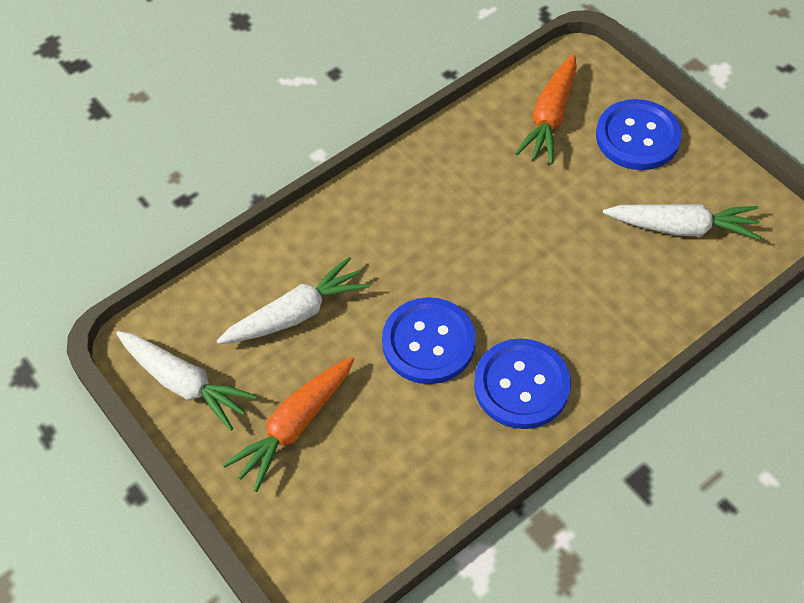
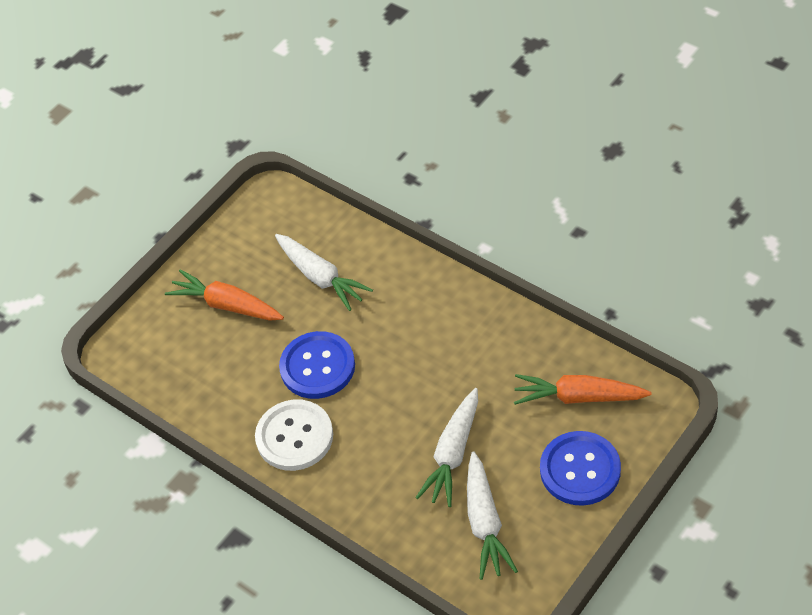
camera: 80 degrees right, 5 degrees down
(185, 384) = (245, 232): white carrot -> white carrot (453, 454)
(521, 385) = (294, 437): blue button -> white button

